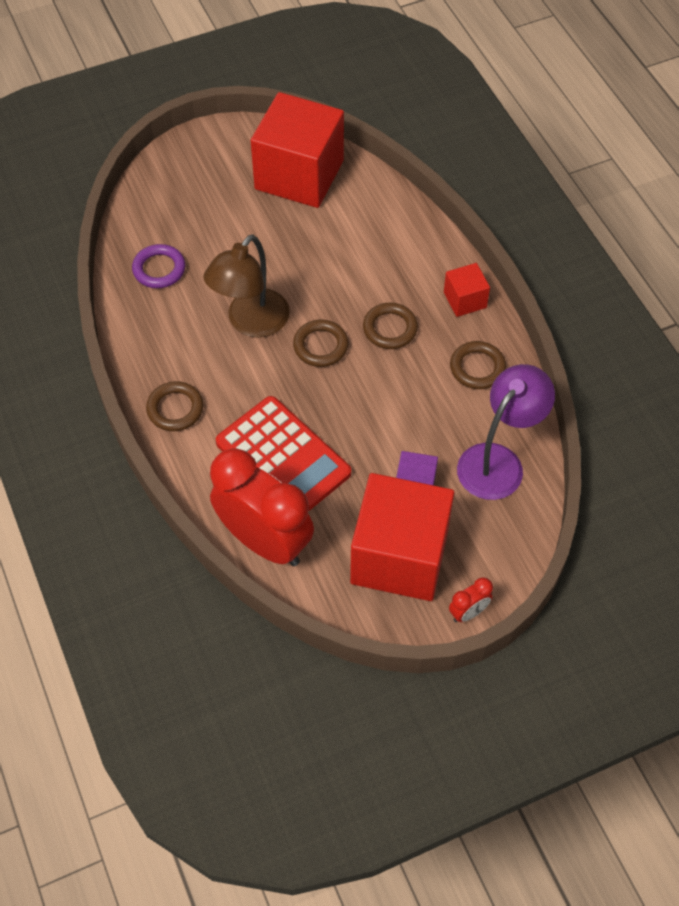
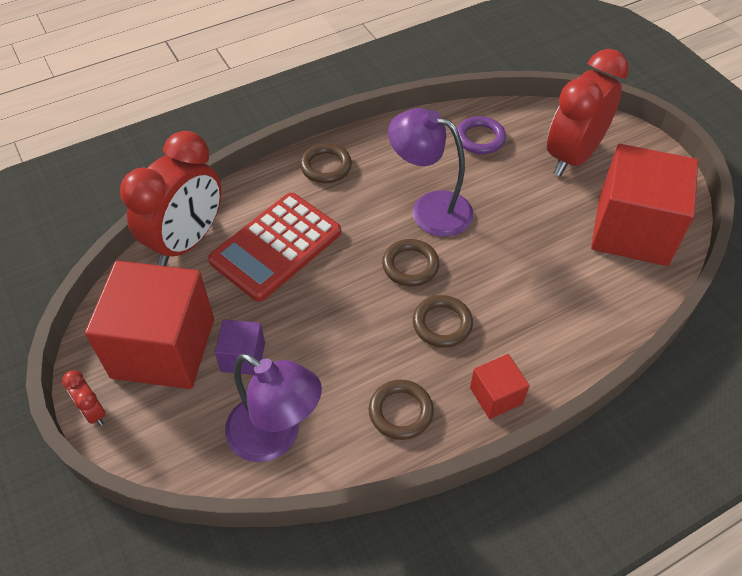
camera: 85 degrees right, 5 degrees down
(199, 199) = (572, 156): none -> red clock
(251, 323) = (429, 209): brown lamp -> purple lamp

